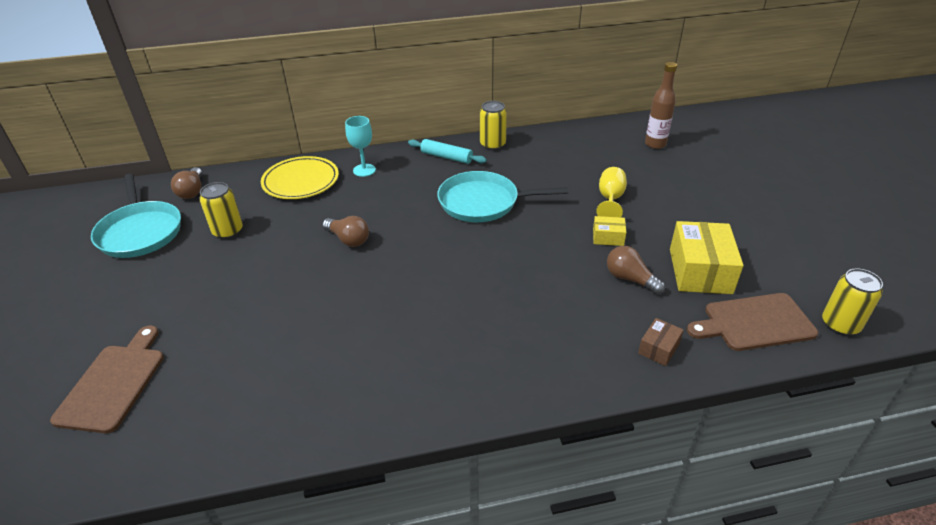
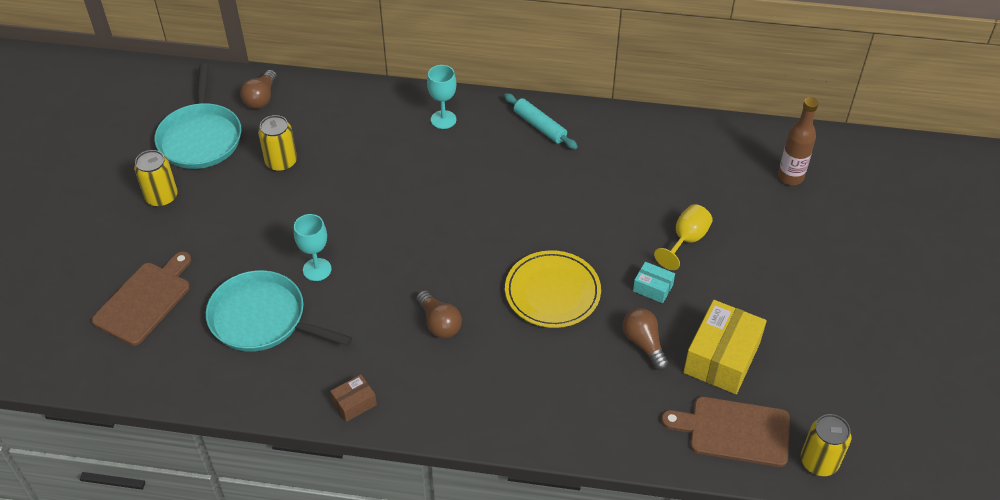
camera: 20 degrees right, 10 degrees up
(297, 304) = (317, 269): none -> turquoise goblet
(301, 181) = (372, 116): yellow plate -> yellow plate (552, 292)
(348, 239) = (391, 208): brown light bulb -> brown light bulb (439, 323)
(483, 202) = (547, 202): turquoise pan -> turquoise pan (262, 319)
(492, 144) = (600, 122): yellow can -> yellow can (161, 197)
(608, 237) = (653, 288): yellow box -> turquoise box
(658, 348) = (622, 425): brown box -> brown box (354, 403)

